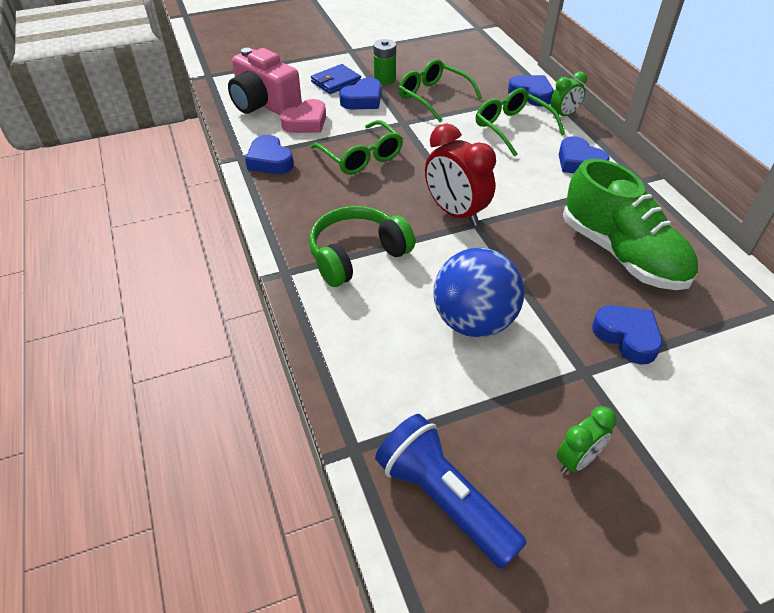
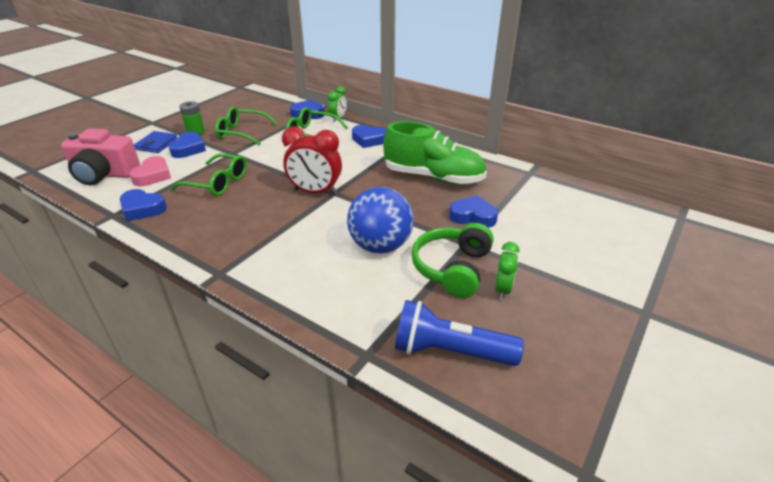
camera: 35 degrees left, 10 degrees down
(357, 255) = (267, 241): green headphones -> green headphones (452, 268)

